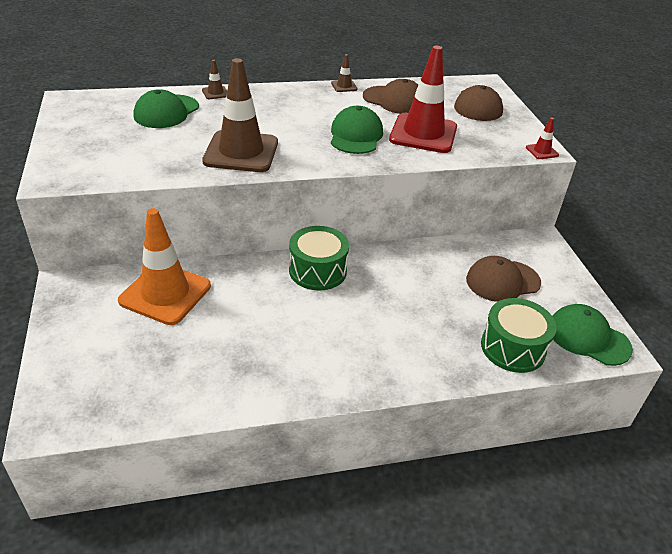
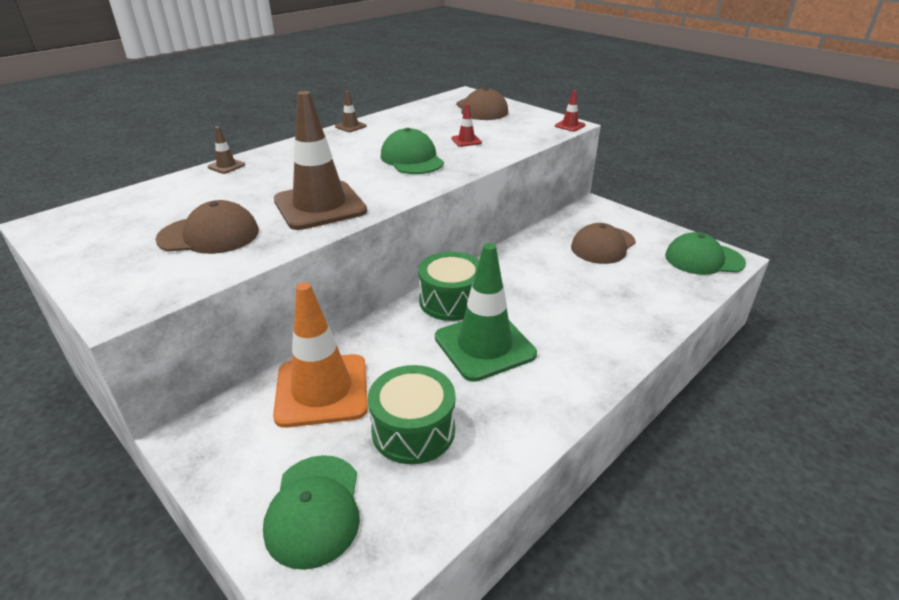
camera: 30 degrees left, 5 degrees down
(166, 112) = (190, 197): green cap -> green cap (314, 510)
(304, 318) = (484, 346): none -> green traffic cone
(394, 100) = (409, 124): brown cap -> brown cap (209, 235)
(423, 133) = (466, 140): red traffic cone -> red traffic cone, size x0.41
(513, 348) = (667, 290): green drum -> green drum (413, 430)

